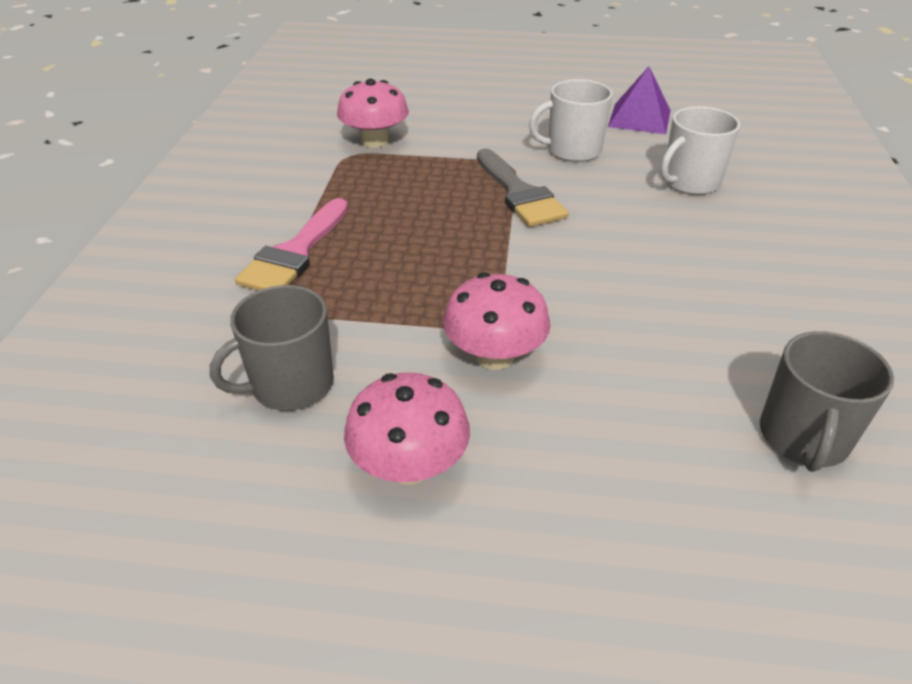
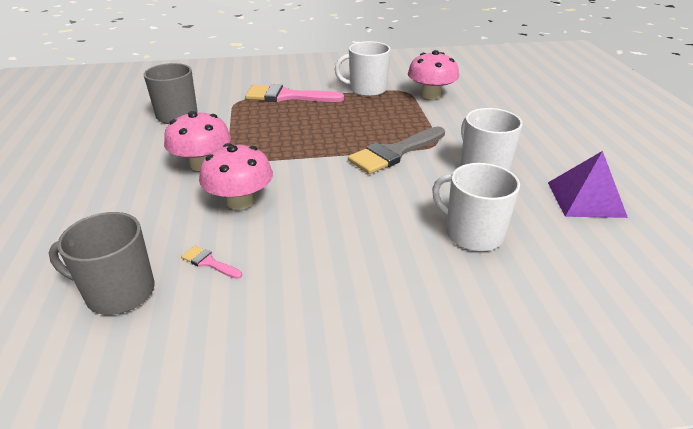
camera: 75 degrees right, 5 degrees down
(322, 181) = (367, 89): none -> white mug
(409, 465) = (117, 152): pink mushroom -> pink mushroom (240, 201)
(740, 357) = (209, 262): none -> pink brush

